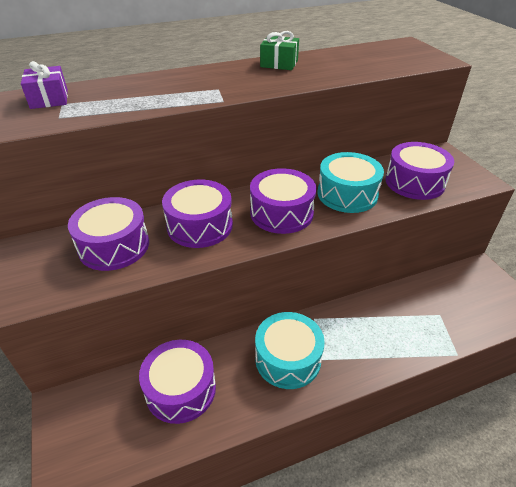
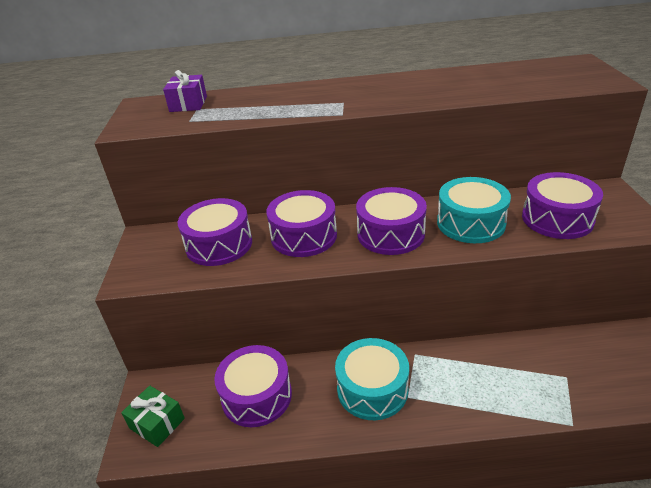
camera: 20 degrees right, 5 degrees down
(279, 63) = (418, 79): green gift -> green gift (157, 423)

